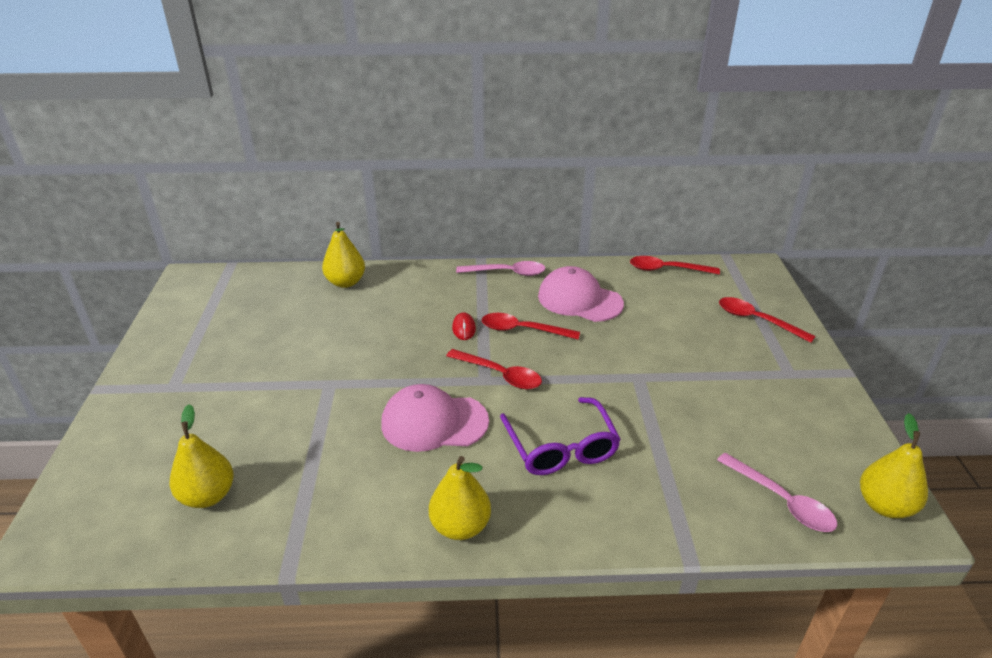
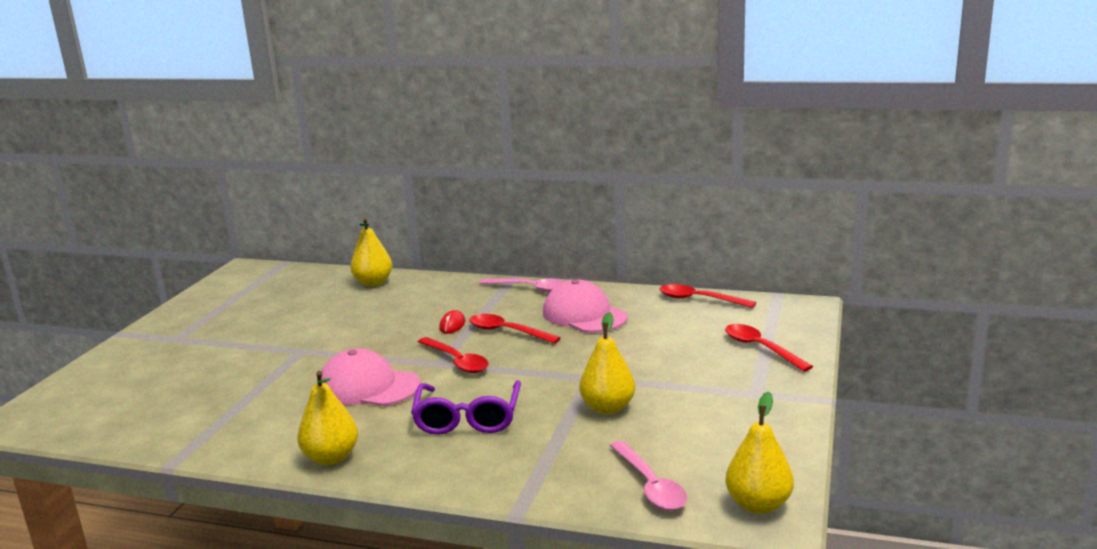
camera: 20 degrees right, 15 degrees down
(208, 496) = (148, 409): yellow pear -> yellow pear (608, 408)

